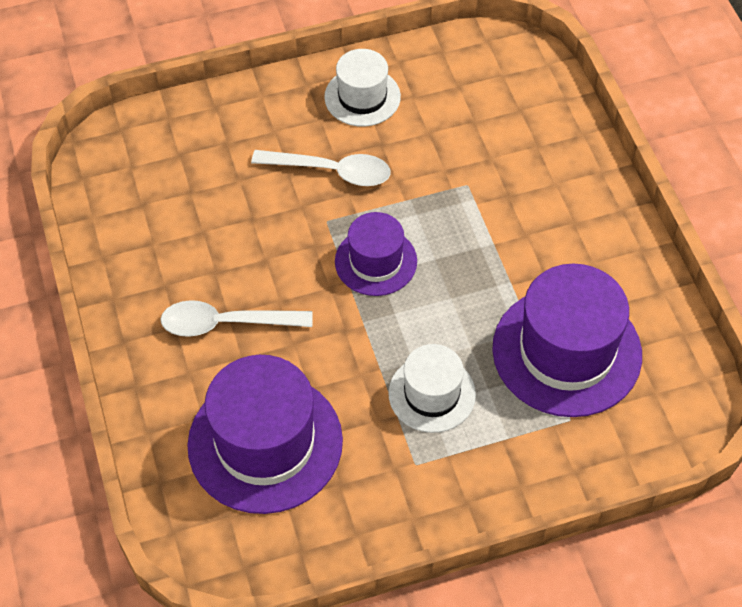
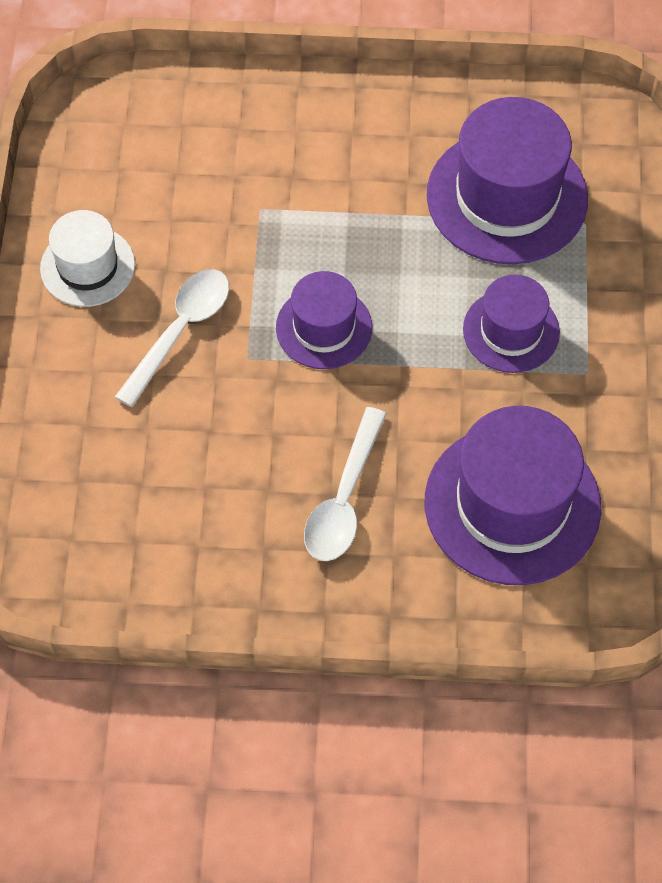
camera: 70 degrees left, 5 degrees up
(432, 394) = (511, 331): white hat -> purple hat

